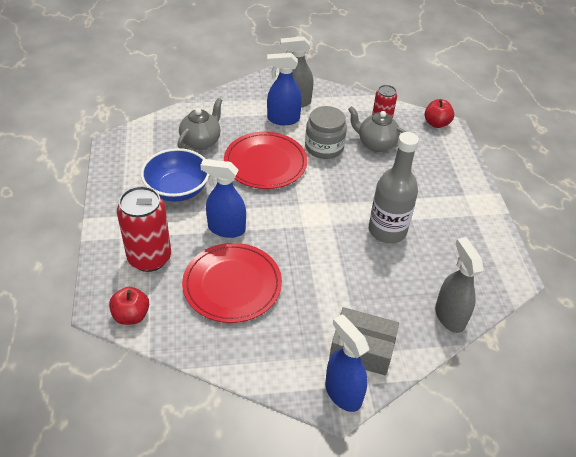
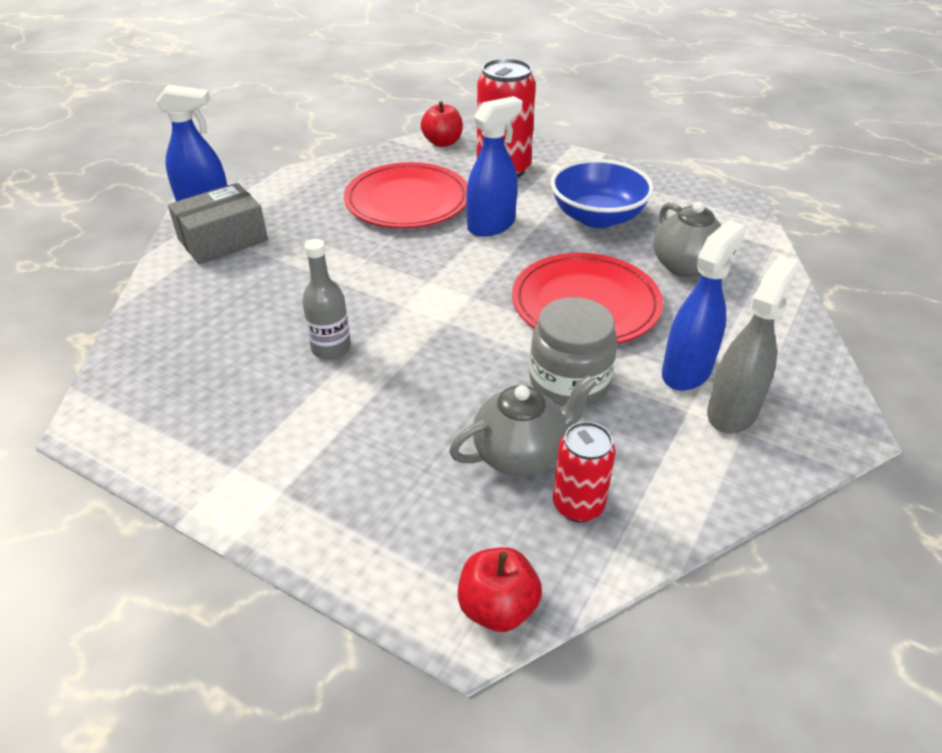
camera: 130 degrees right, 5 degrees down
(387, 230) = (331, 348): grey bottle -> grey bottle, size x0.59
(449, 316) = (154, 321): grey spray bottle -> none

